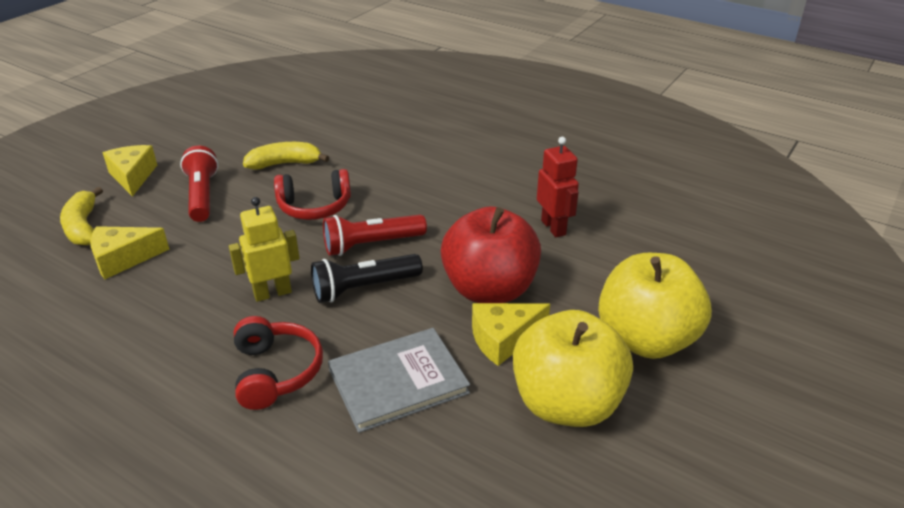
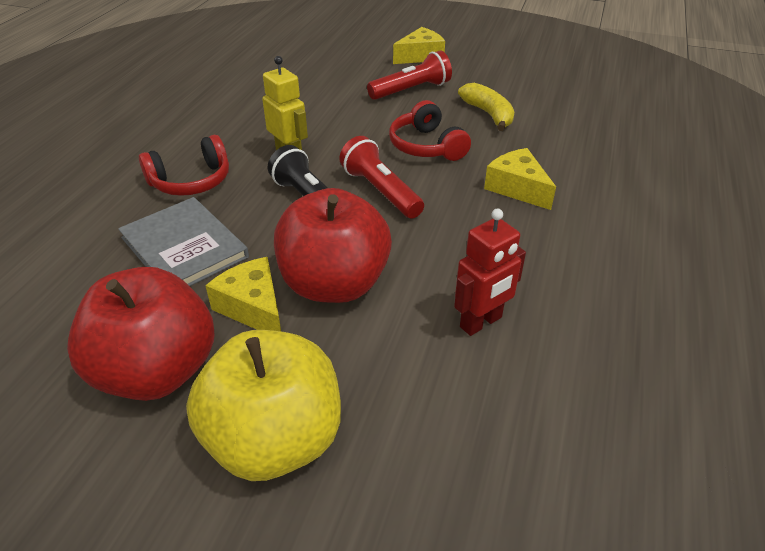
camera: 75 degrees right, 5 degrees up
(83, 227) = (344, 58): yellow banana -> none
(123, 259) = (311, 83): yellow cheese -> yellow cheese (517, 188)
(566, 403) = (157, 371): yellow apple -> red apple

